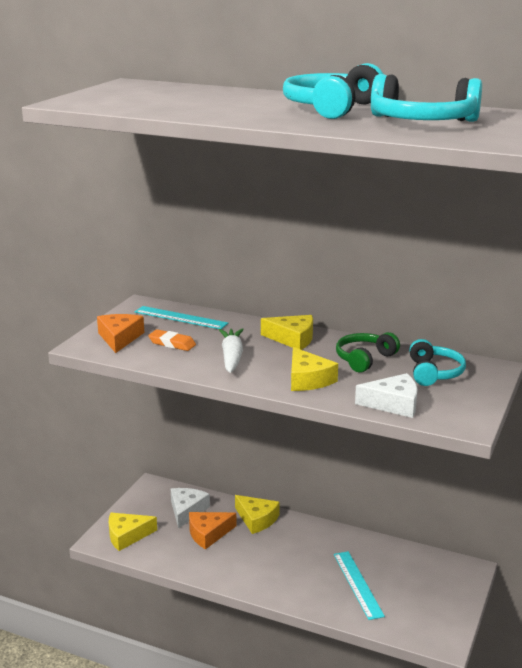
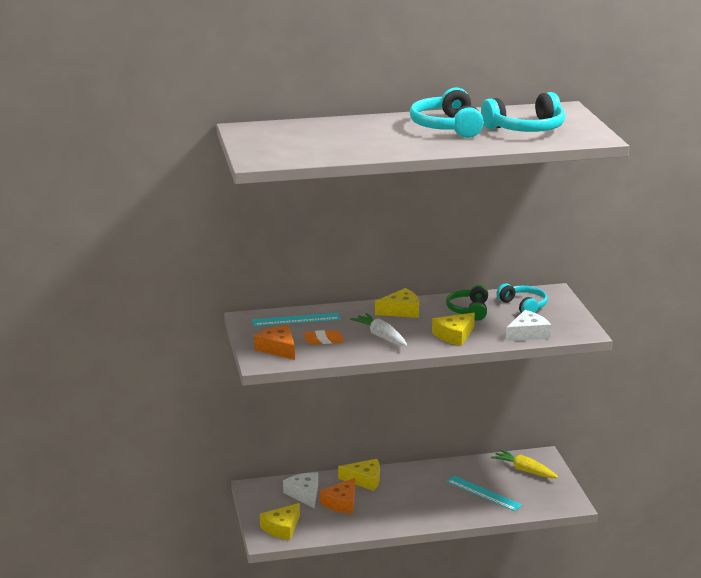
camera: 35 degrees left, 0 degrees up
(308, 379) = (454, 335): yellow cheese -> yellow cheese turned 105 degrees clockwise
(431, 577) = (524, 470): none -> yellow carrot

